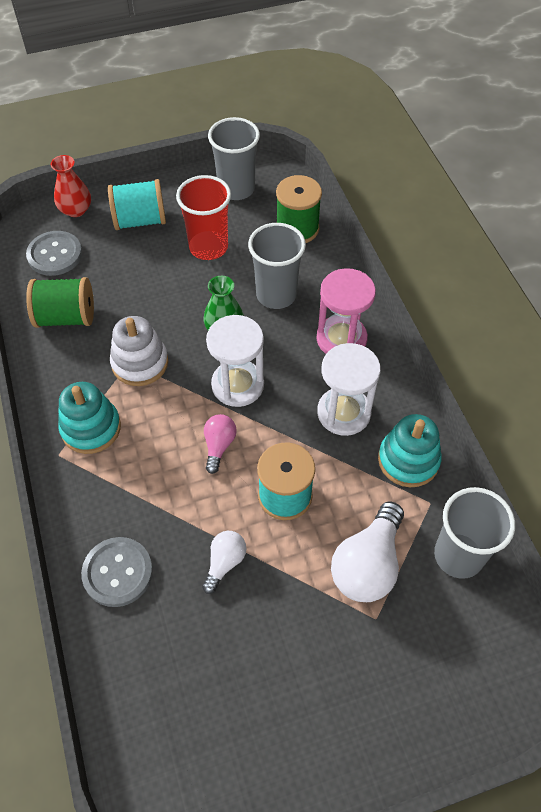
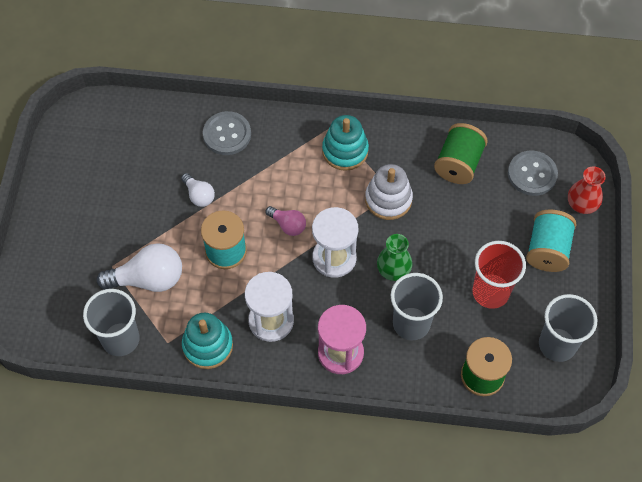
camera: 115 degrees right, 5 degrees up
(368, 564) = (148, 279): white light bulb -> white light bulb turned 120 degrees clockwise

